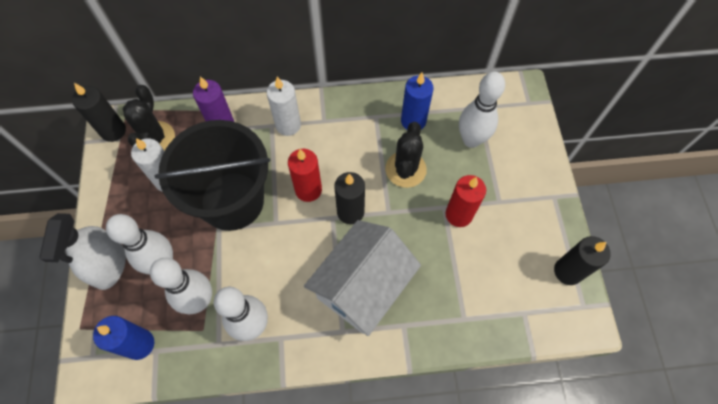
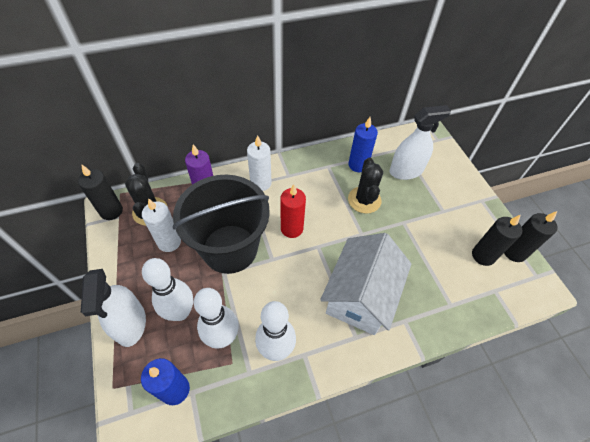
camera: 15 degrees left, 10 degrees down
(350, 212) = (331, 239): black candle -> black candle (483, 255)
(459, 214) = (417, 226): red candle -> none
(471, 140) = (406, 171): white bowling pin -> white spray bottle

